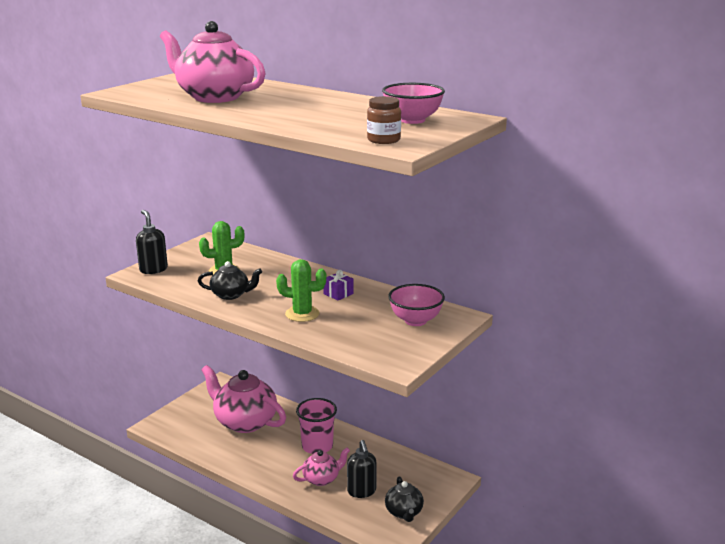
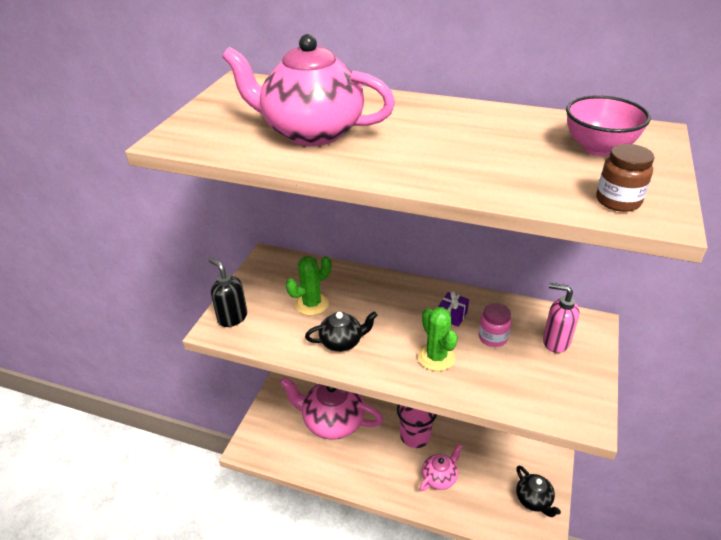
camera: 15 degrees left, 15 degrees up
(302, 314) = (436, 357): green cactus -> green cactus turned 75 degrees clockwise
(361, 491) = (483, 484): black soap dispenser -> none
(362, 310) = (492, 337): none -> pink jar
(415, 321) = (555, 341): pink bowl -> pink soap dispenser

